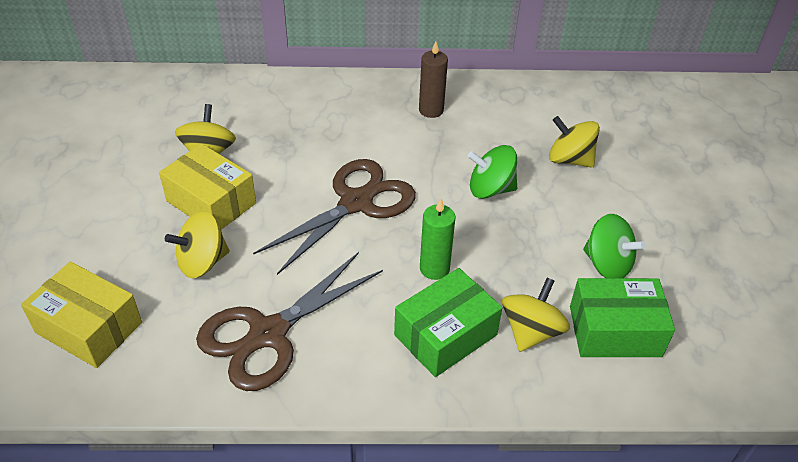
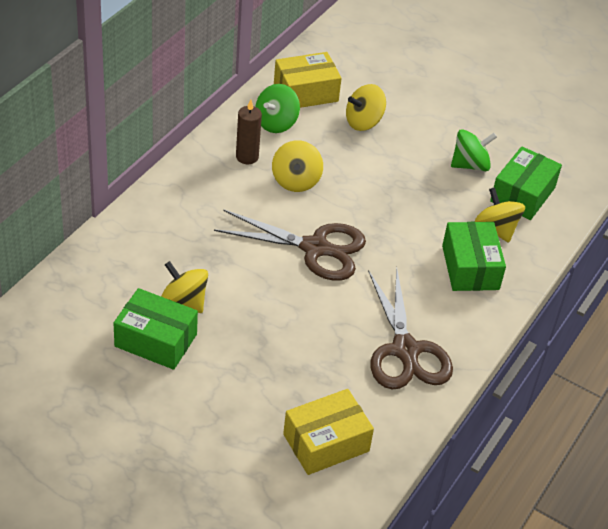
camera: 60 degrees left, 0 degrees up
(148, 158) = (156, 340): none -> green box
(202, 262) = (308, 356): yellow spinning top -> yellow spinning top (296, 181)
(211, 202) = (245, 324): yellow box -> yellow box (306, 92)
(356, 203) = (315, 248): brown scissors -> brown scissors turned 120 degrees clockwise
(434, 268) = (411, 242): green candle -> none
(490, 189) = (359, 175): green spinning top -> green spinning top (276, 123)

